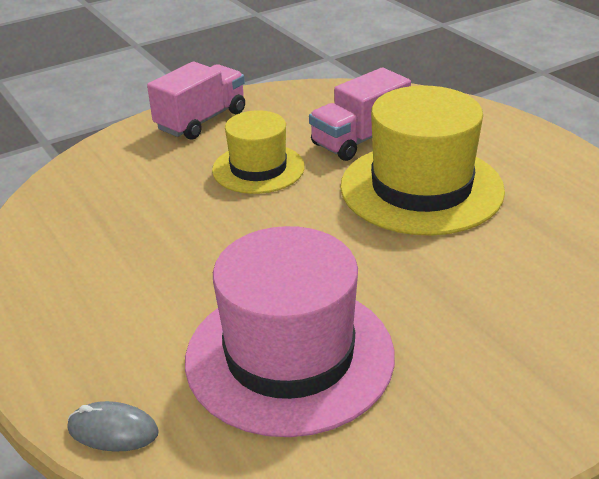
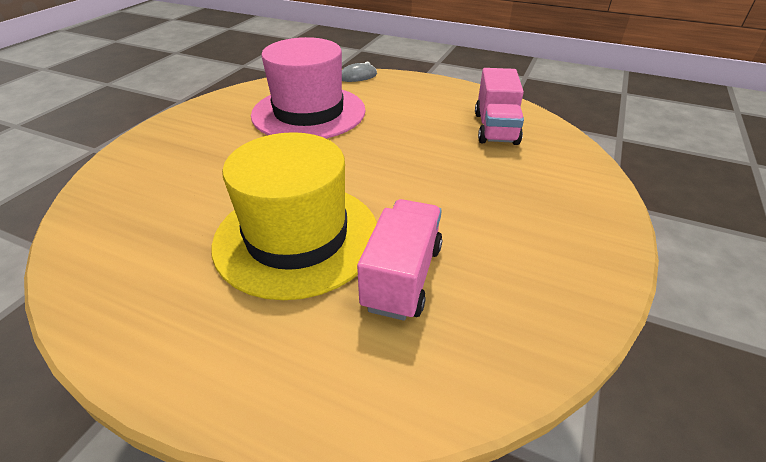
camera: 145 degrees right, 5 degrees up
(201, 120) = (581, 236): pink truck -> pink truck (495, 128)
(258, 168) = (455, 204): yellow hat -> none

